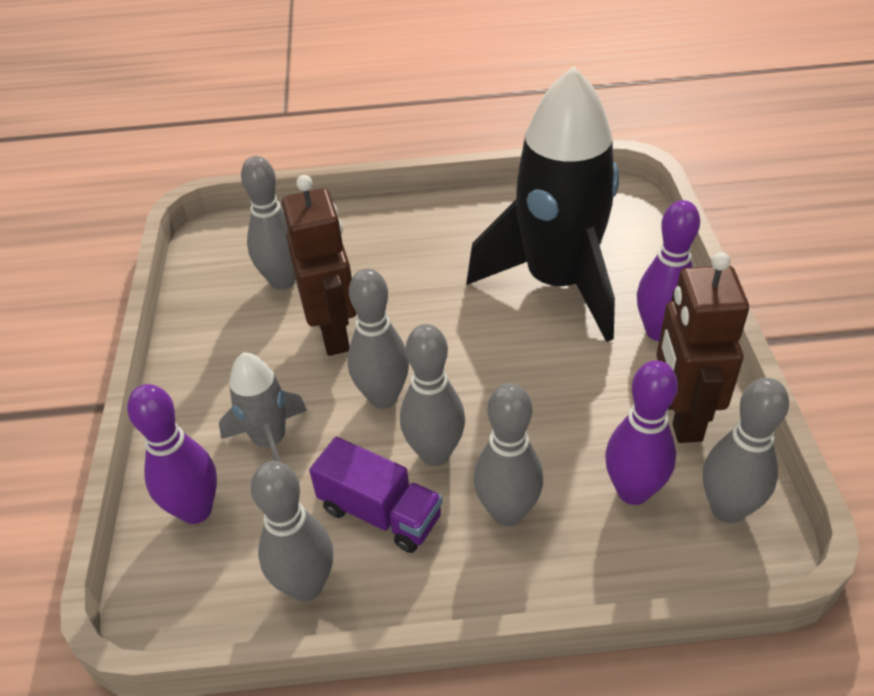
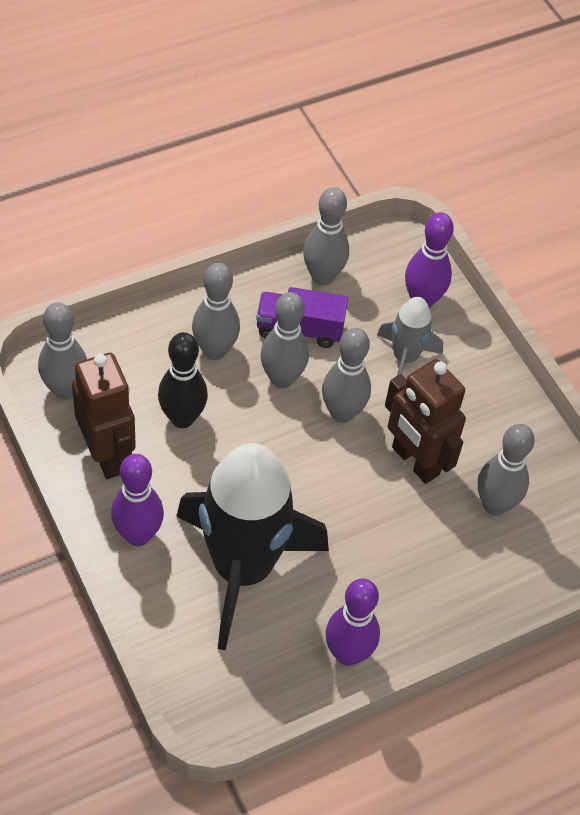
camera: 150 degrees right, 10 degrees up
(577, 436) = (182, 418): none -> black bowling pin
(633, 491) = (132, 386): purple bowling pin -> purple bowling pin (347, 653)

